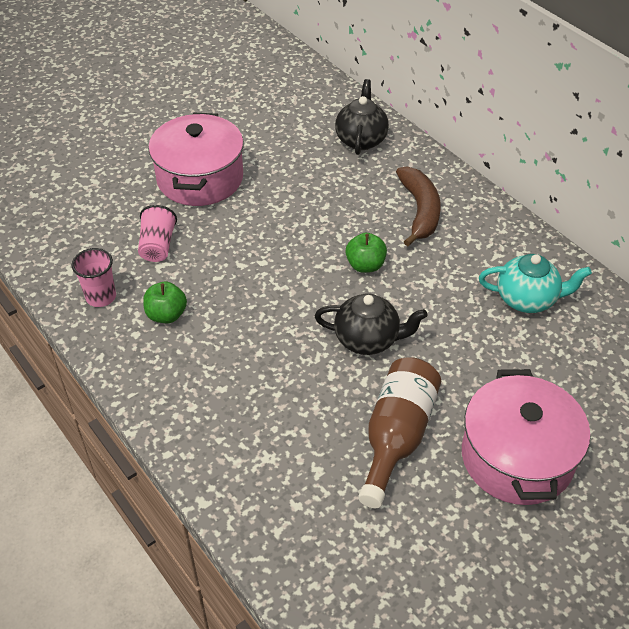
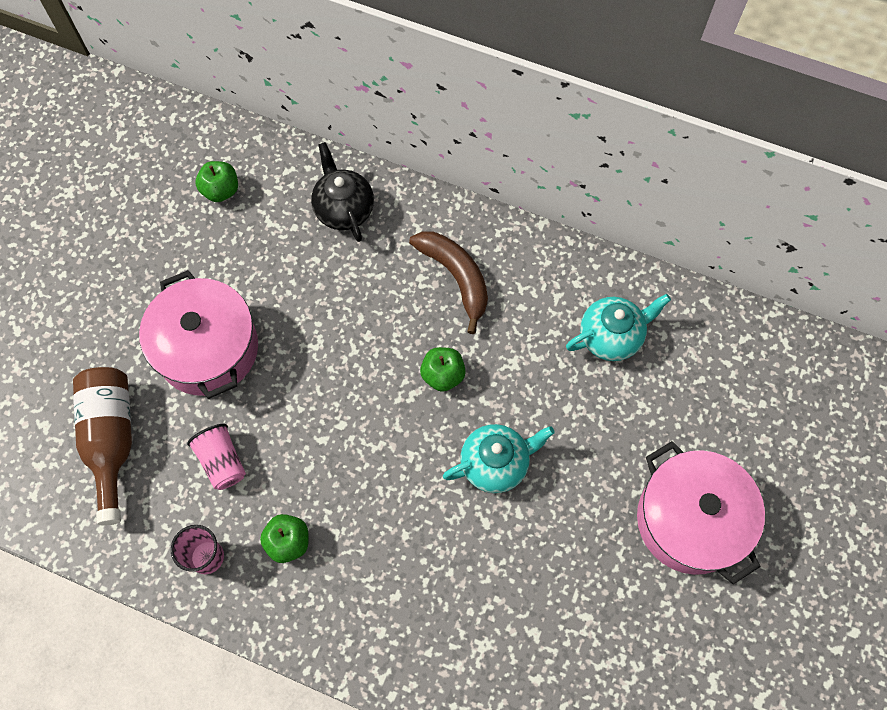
camera: 30 degrees left, 20 degrees up
(279, 97) = (221, 190): none -> green apple
(368, 339) = (495, 463): black teapot -> turquoise teapot
(397, 436) = (580, 557): brown bottle -> brown bottle (112, 440)

